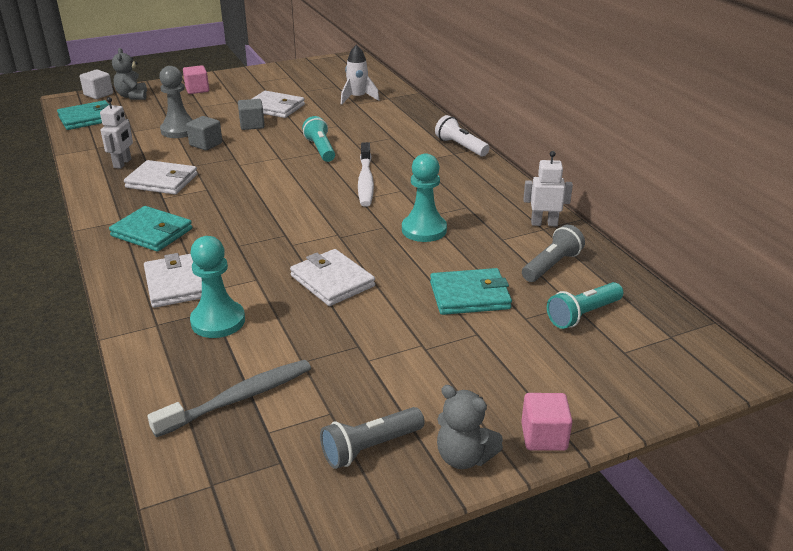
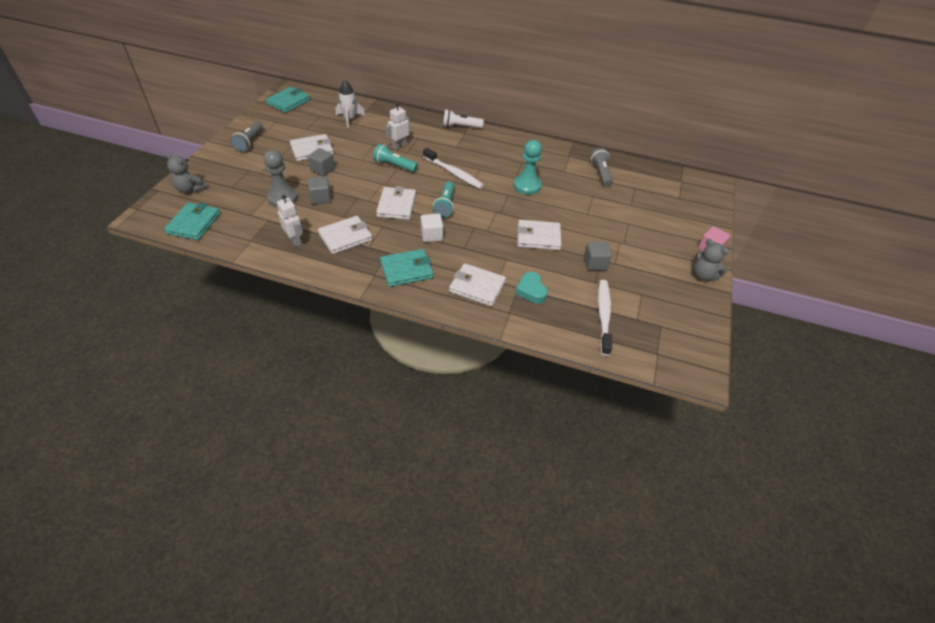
camera: 50 degrees left, 15 degrees up
(98, 94) = (158, 201): white cube -> white cube (431, 235)
(197, 90) = (229, 161): pink cube -> none
(218, 321) = (531, 290): turquoise pawn -> turquoise heart
(239, 398) = (603, 315): grey toothbrush -> white toothbrush
(253, 180) = (396, 205): none -> white wallet
(342, 344) = (595, 263): none -> grey cube
(370, 447) = (675, 296): grey flashlight -> grey flashlight (249, 142)
(464, 457) = (703, 275): grey teddy bear -> grey teddy bear turned 60 degrees clockwise
(469, 295) = (598, 207): turquoise wallet -> turquoise wallet (288, 102)
(544, 223) = (565, 153): white robot -> white robot (399, 146)
(583, 315) = (645, 190): turquoise flashlight -> turquoise flashlight (445, 205)

